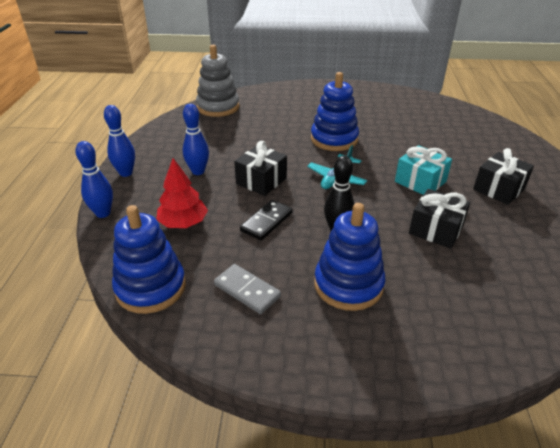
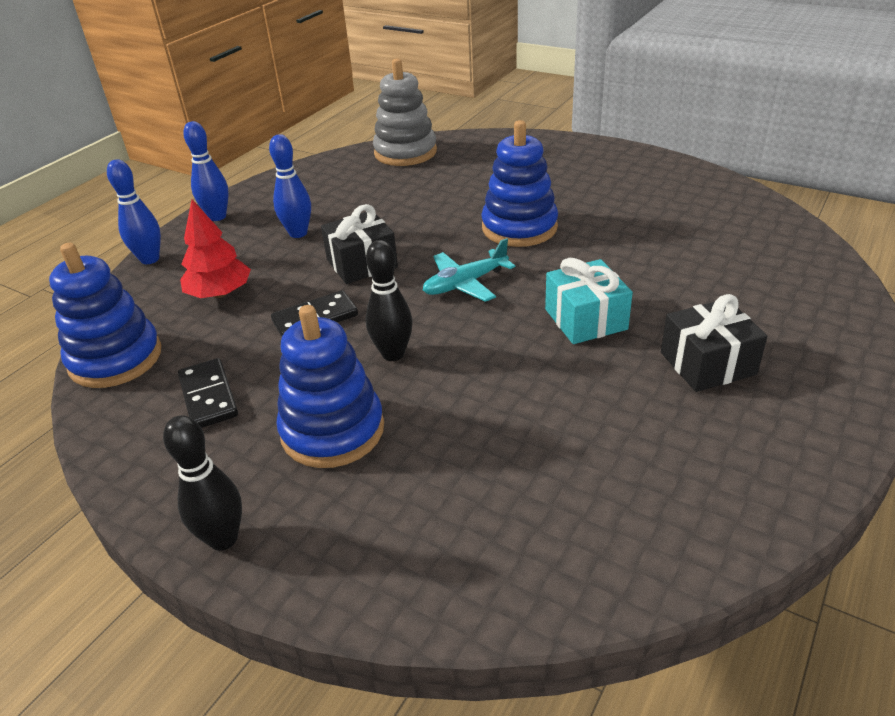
camera: 30 degrees right, 0 degrees up
(247, 290) = (208, 396): grey domino -> black domino
(351, 372) = (223, 539): none -> black bowling pin
(436, 230) = (533, 395): black gift -> none

